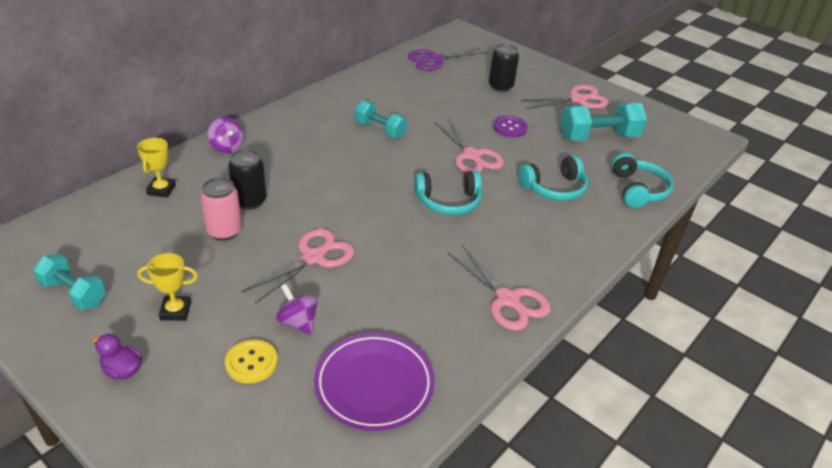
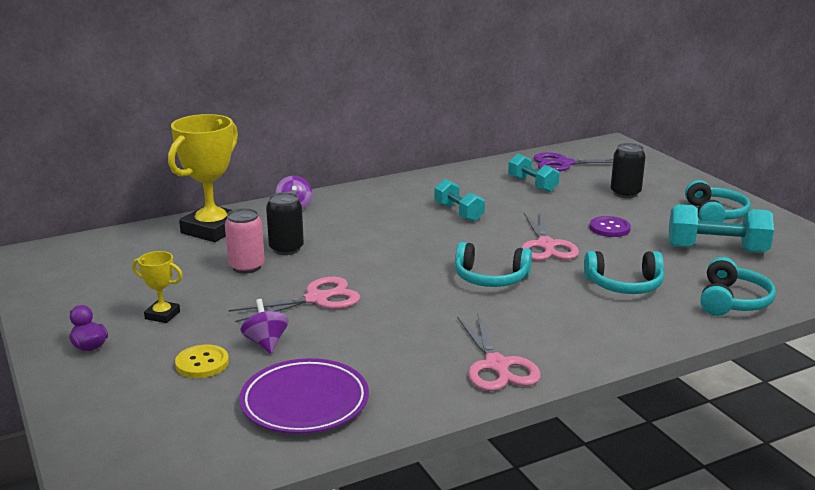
camera: 25 degrees right, 15 degrees down
(74, 293) = (87, 288): turquoise dumbbell -> turquoise dumbbell (532, 184)
(161, 190) = (212, 230): yellow trophy -> yellow trophy, size x2.09
(577, 99) = (715, 214): pink scissors -> turquoise headphones

